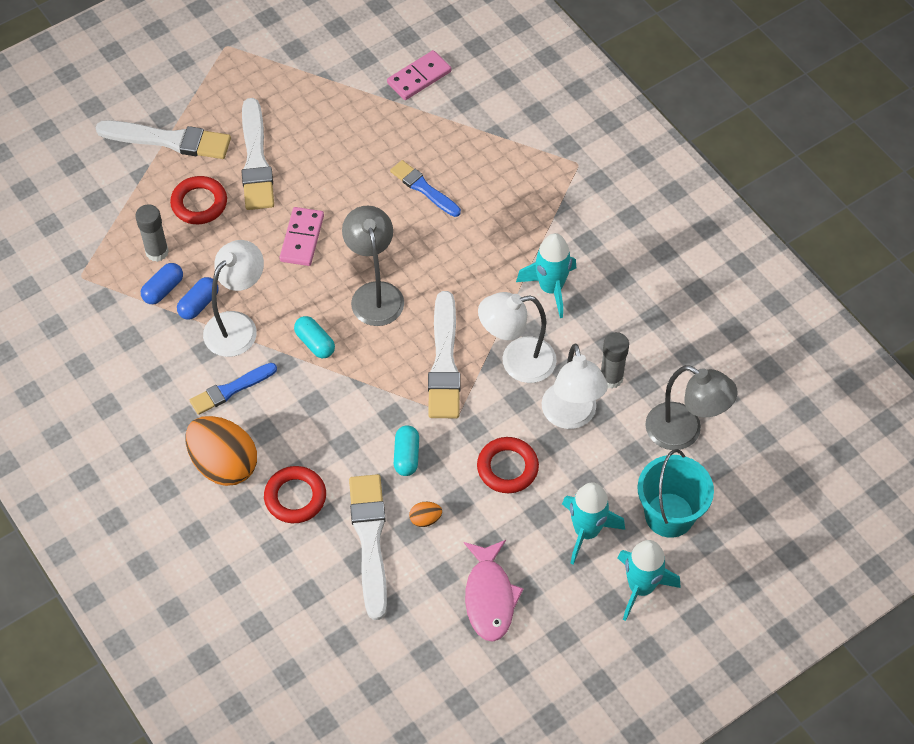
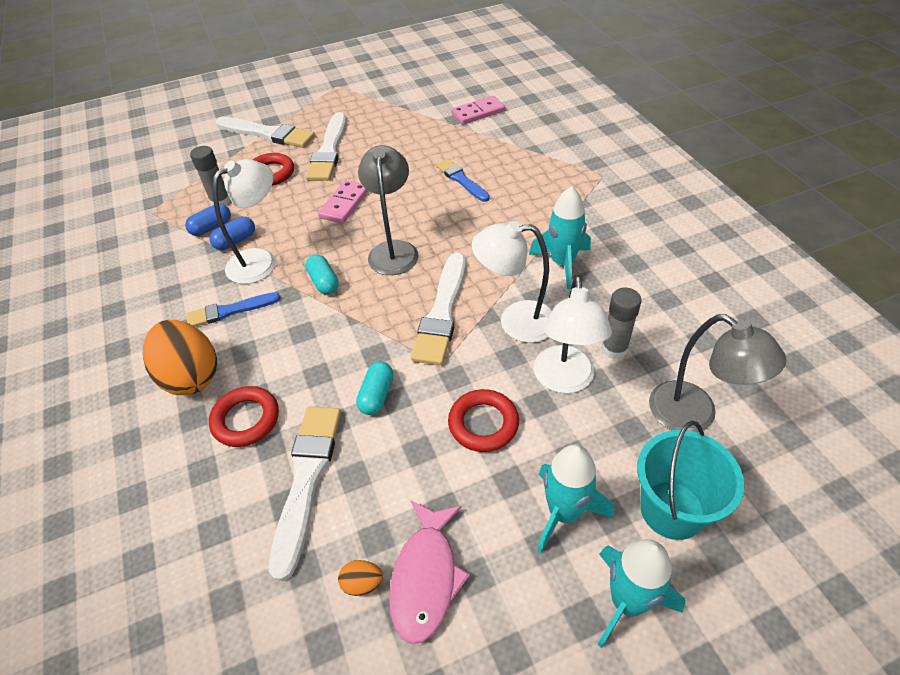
camera: 15 degrees right, 10 degrees down
(425, 519) = (376, 466): orange egg -> orange egg (362, 583)

